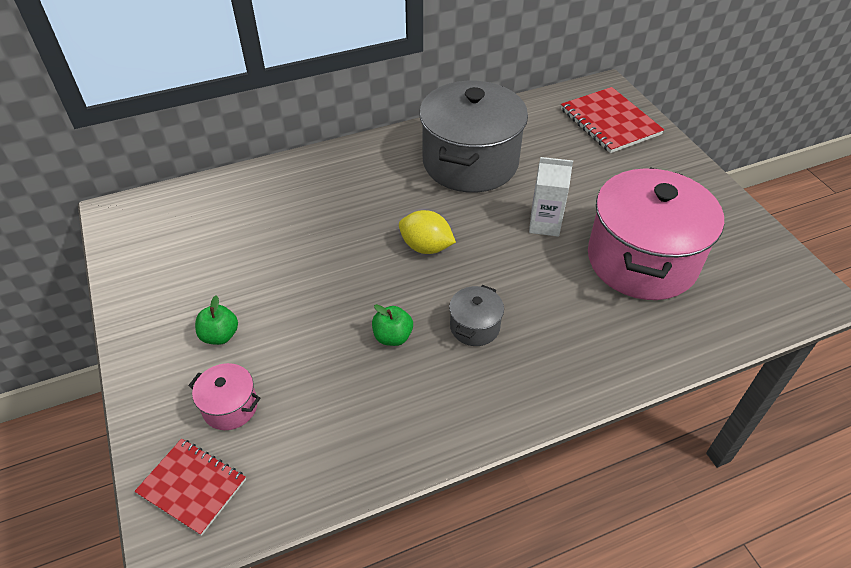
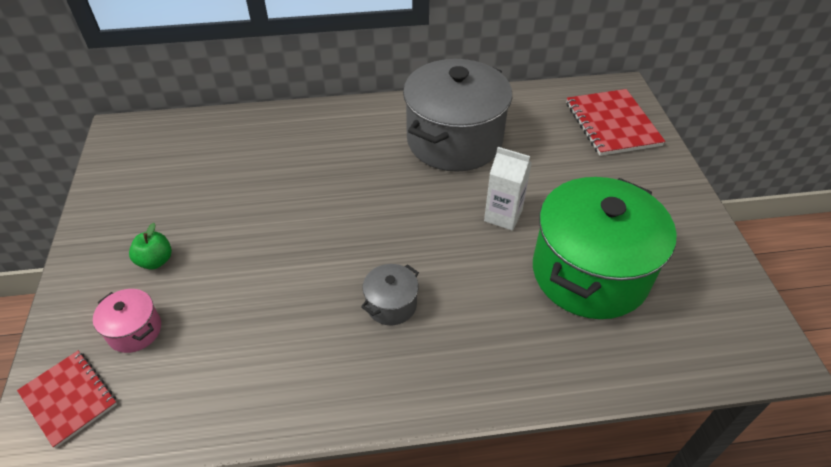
camera: 15 degrees right, 0 degrees up
(392, 337) = (309, 297): green apple -> none
(426, 247) = (377, 215): yellow lemon -> none
(641, 260) = (589, 272): pink pot -> green pot

